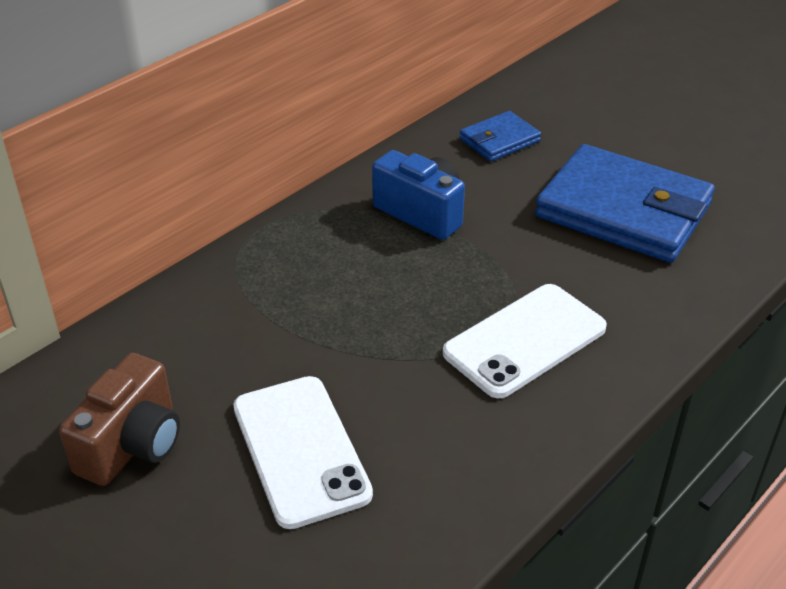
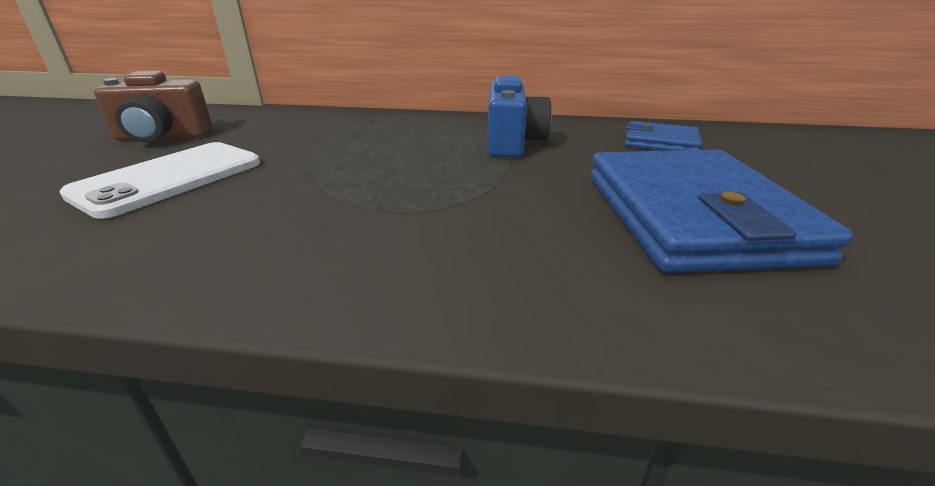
camera: 55 degrees right, 10 degrees down
(525, 340) = (394, 224): white phone -> none

